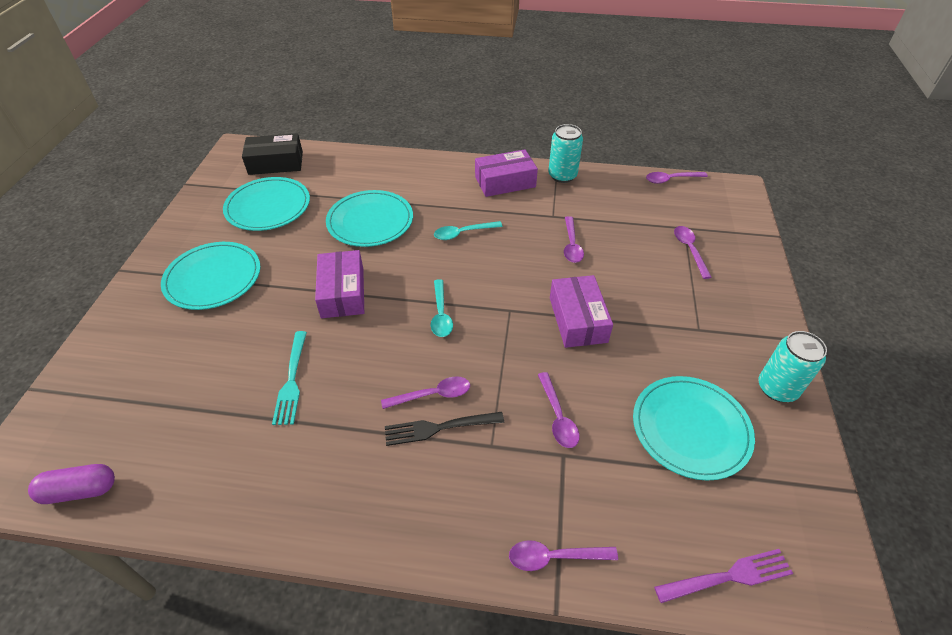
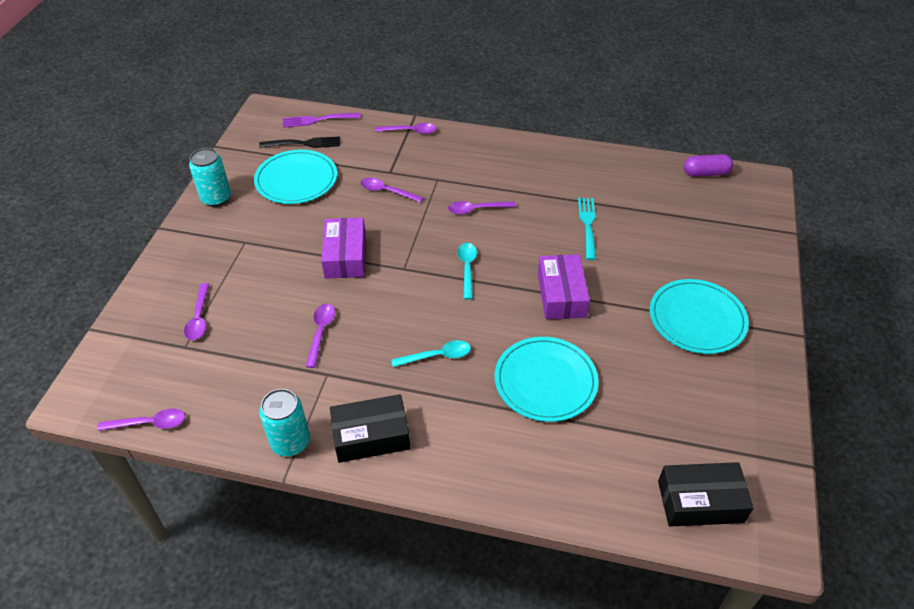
camera: 175 degrees left, 0 degrees up
(268, 207) = (678, 414): turquoise plate -> none
(439, 428) = (473, 190): black fork -> black fork (304, 143)
(505, 182) = (371, 436): purple box -> black box
(558, 417) = (386, 191): purple spoon -> purple spoon turned 60 degrees counterclockwise

